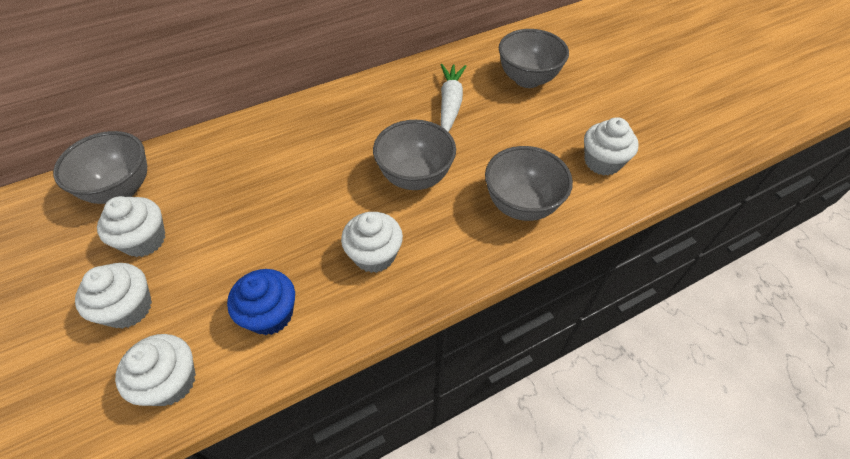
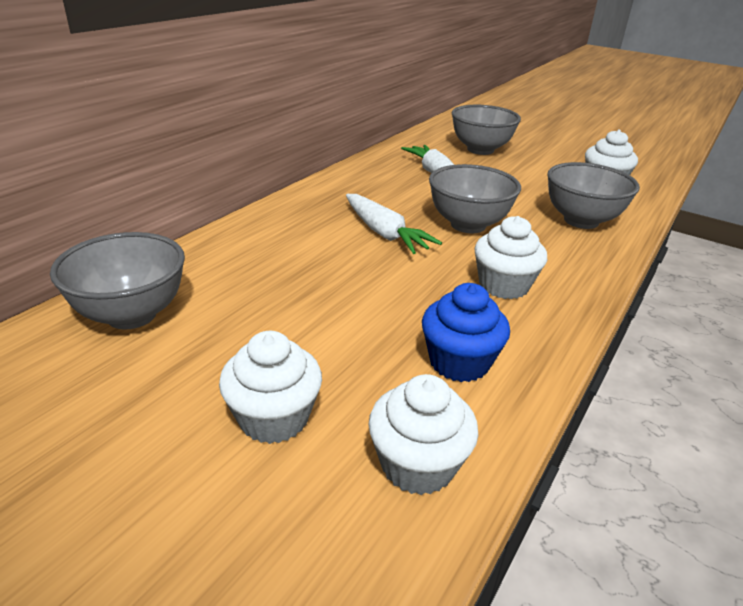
camera: 30 degrees left, 20 degrees down
(144, 240) = (221, 349): white cupcake -> none
(340, 165) = (384, 233): none -> white carrot

